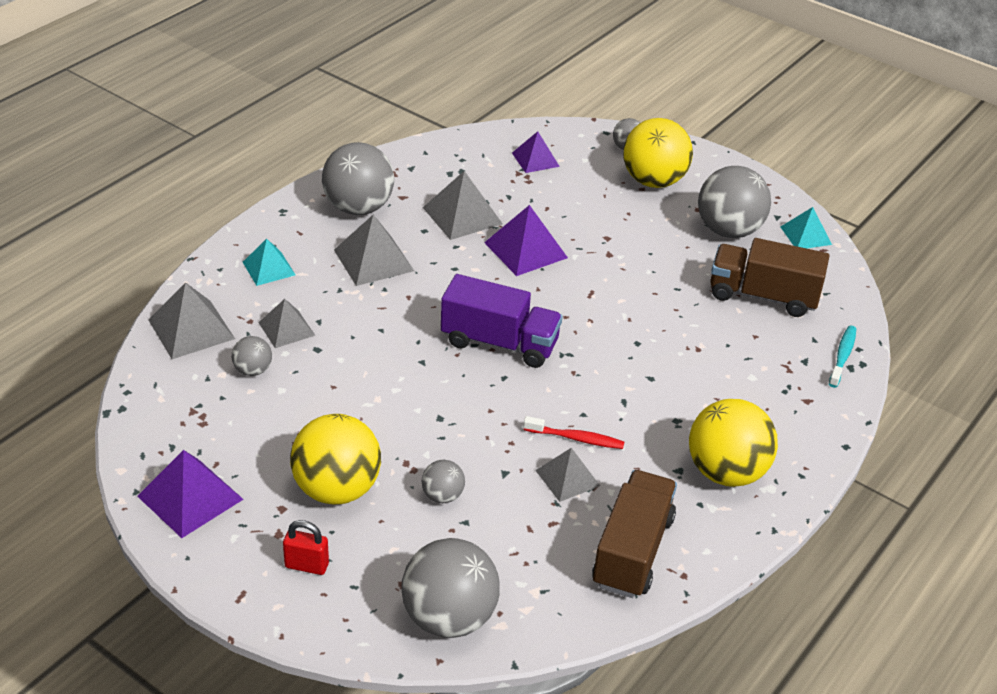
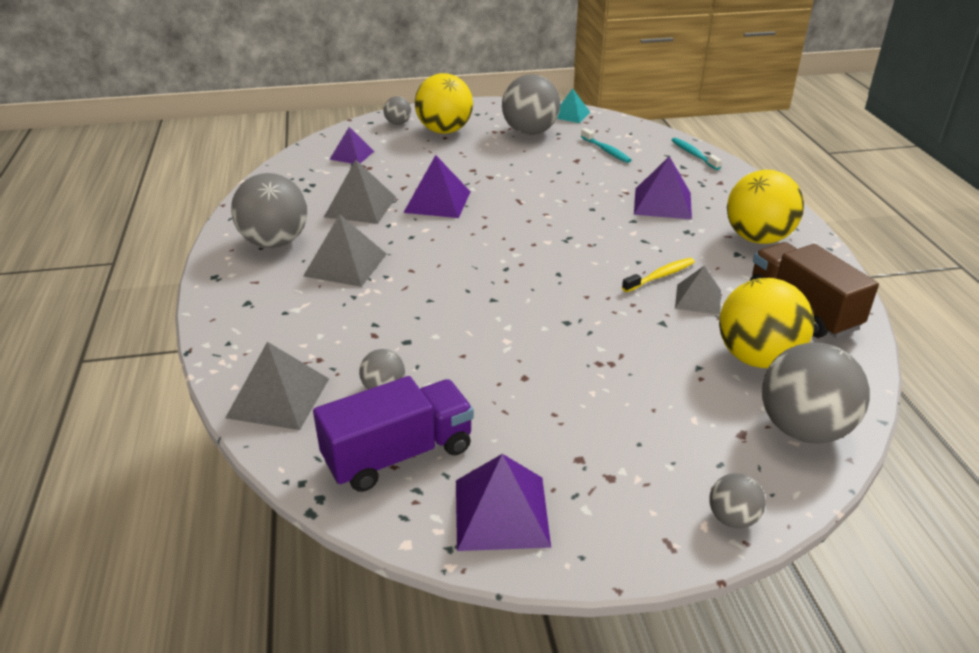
camera: 45 degrees left, 5 degrees down
(268, 268) = (271, 317): turquoise pyramid -> none
(286, 328) = (359, 344): grey pyramid -> none
(307, 565) = (668, 480): red padlock -> none
(337, 489) = (590, 415): yellow ball -> yellow ball (757, 358)
(442, 496) = (657, 363): grey ball -> grey ball (732, 518)
(499, 343) = (519, 257): purple truck -> purple truck (398, 454)
(576, 438) = (660, 276): red toothbrush -> yellow toothbrush
(709, 381) = (662, 203): none -> purple pyramid
(763, 296) = (606, 151): brown truck -> turquoise toothbrush

